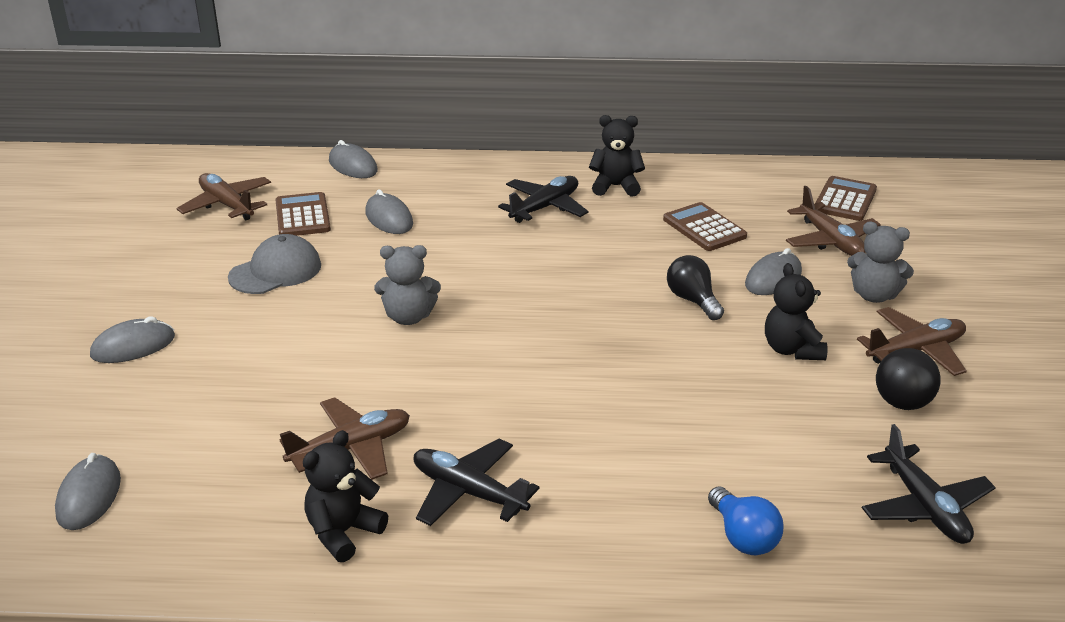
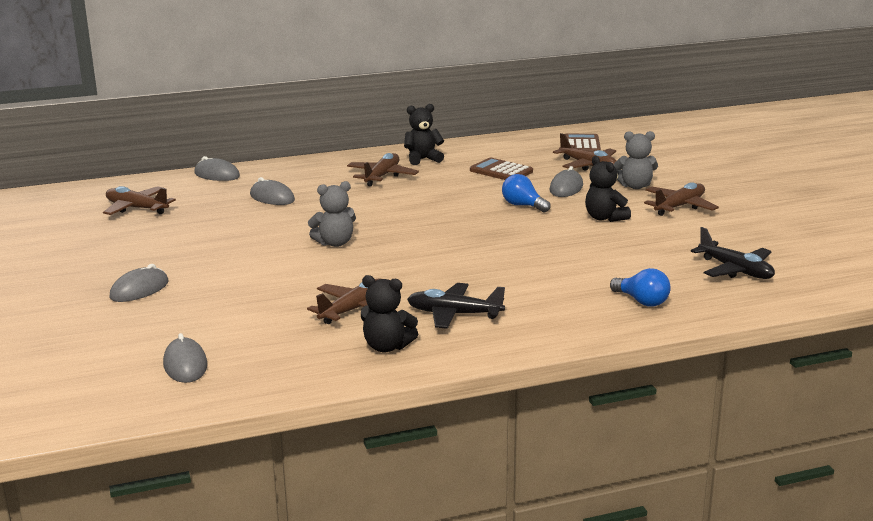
camera: 20 degrees left, 10 degrees down
(275, 271) = (212, 236): grey cap -> none
(302, 216) = (204, 206): brown calculator -> none
(343, 532) = (387, 347): black teddy bear -> black teddy bear turned 90 degrees counterclockwise
(545, 207) = (382, 176): black plane -> brown plane
(693, 300) = (523, 206): black light bulb -> blue light bulb
(902, 403) = (689, 230): black ball -> none

